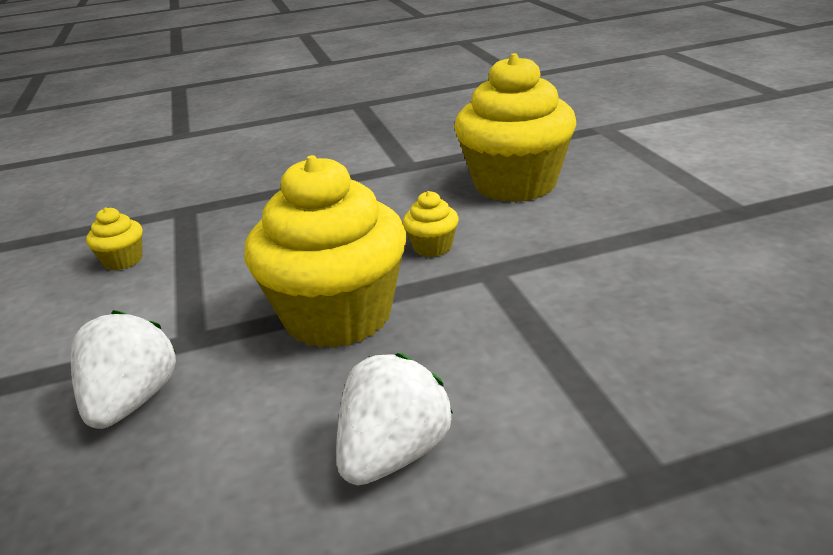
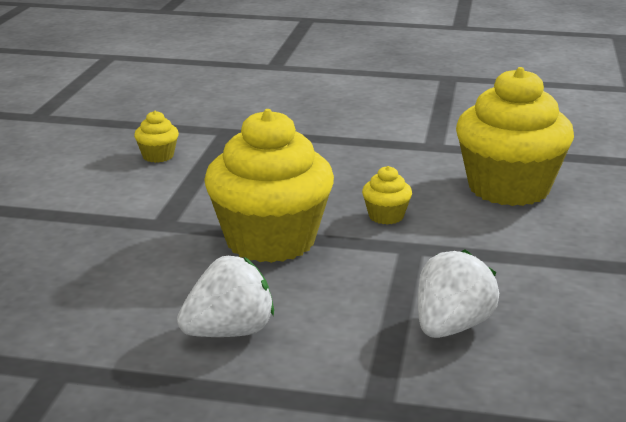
camera: 25 degrees right, 5 degrees down
(132, 401) = (100, 248): white strawberry -> white strawberry (451, 327)

